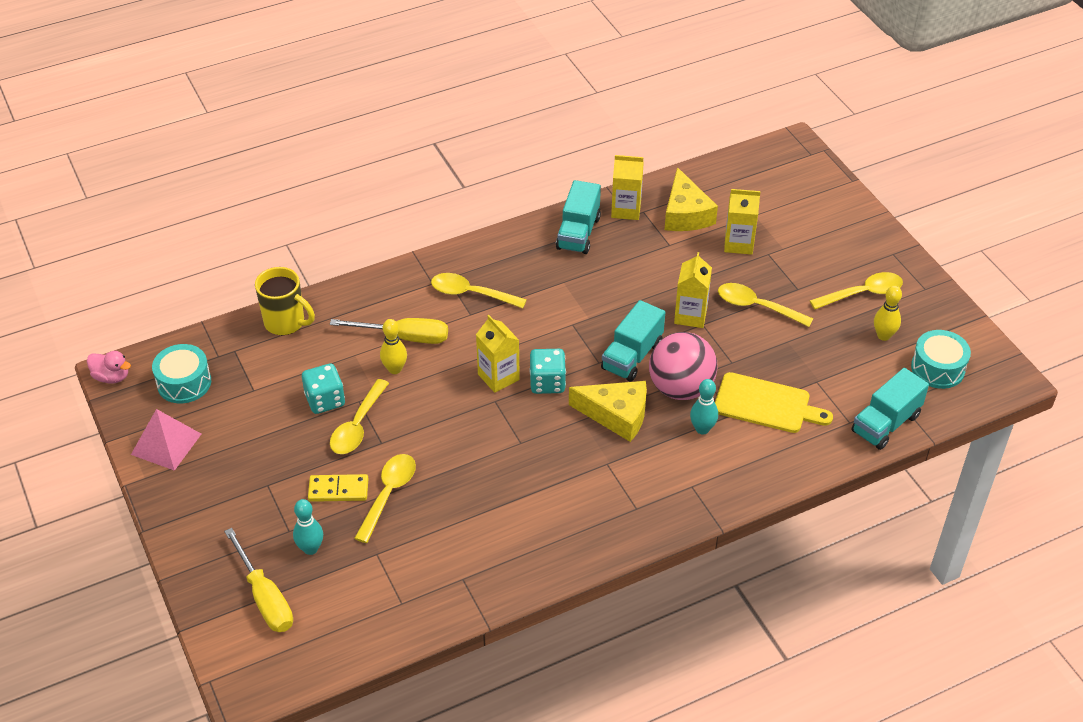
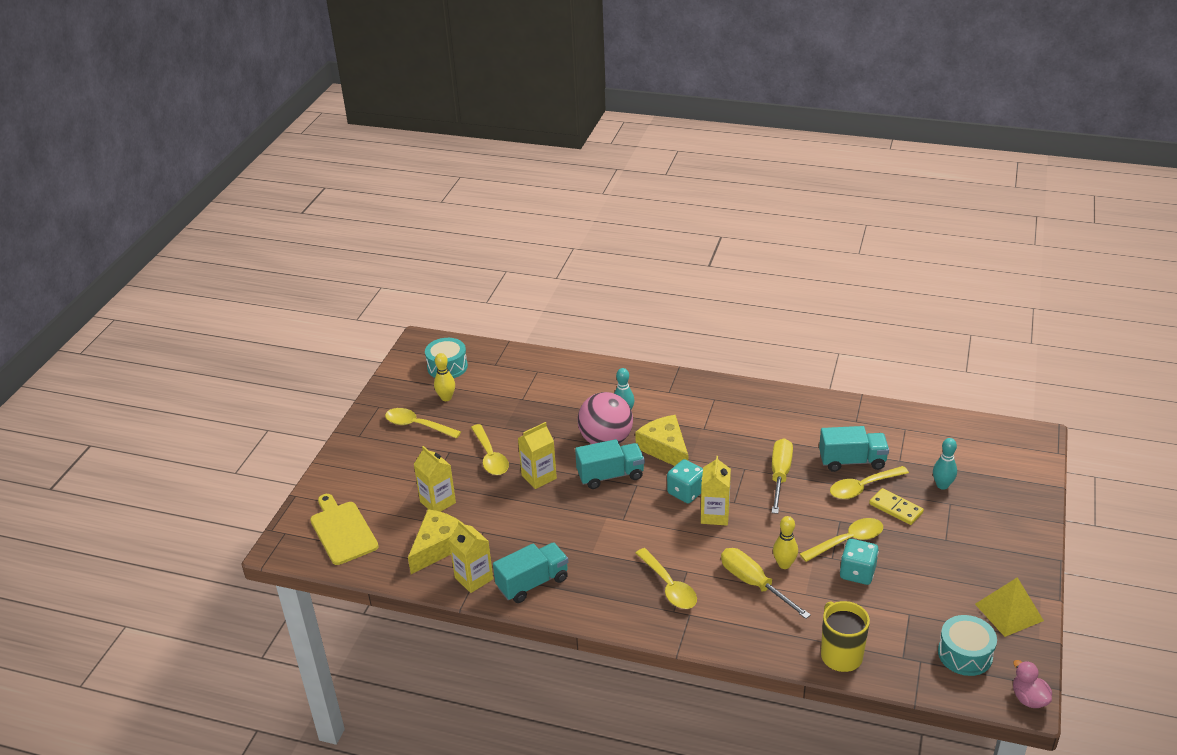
camera: 135 degrees left, 10 degrees down
(166, 444) = (1009, 612): pink pyramid -> yellow pyramid
(265, 597) = (993, 475): yellow screwdriver -> yellow screwdriver (780, 476)
(766, 404) = (569, 404): yellow cutting board -> yellow cutting board (342, 530)
(886, 423) = (519, 360): turquoise truck -> turquoise truck (852, 461)

